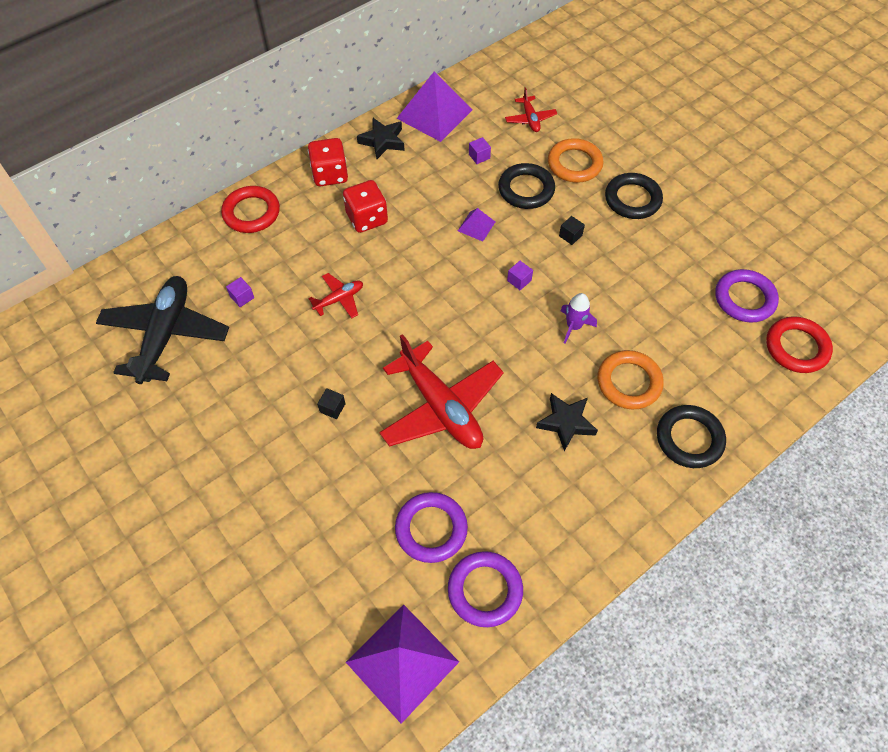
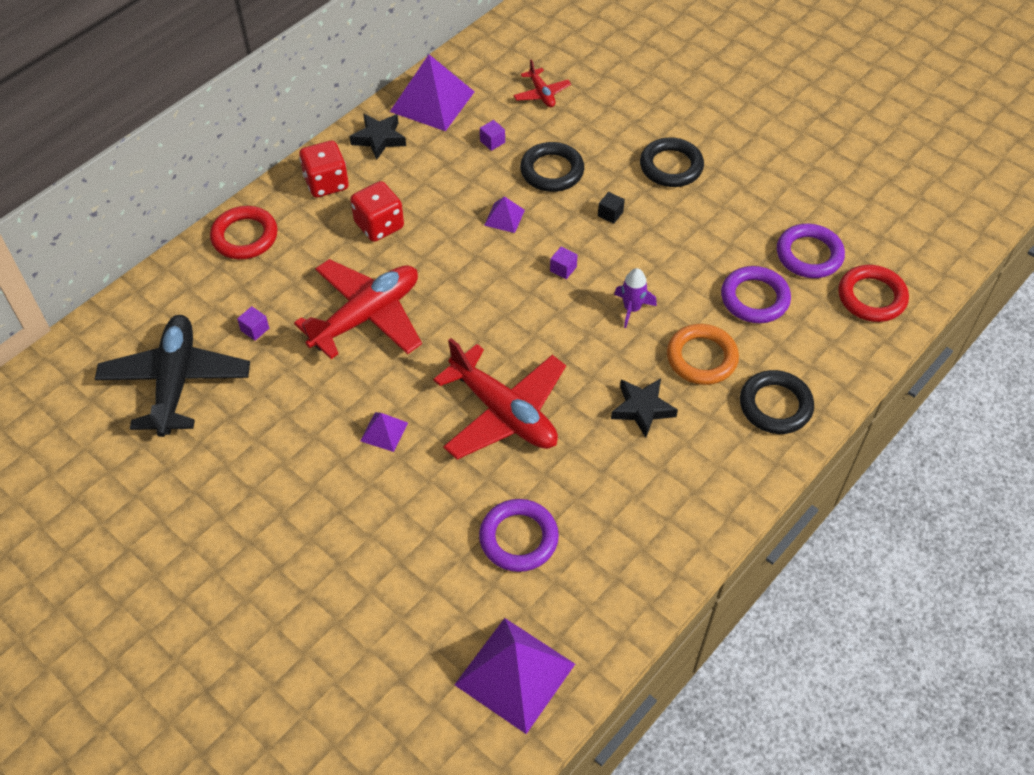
camera: 10 degrees left, 5 degrees down
(332, 408) = (384, 431): black cube -> purple pyramid
(339, 299) = (366, 316): red plane -> red plane, size x2.12
(485, 590) = (588, 589): purple ring -> purple ring (754, 298)
(574, 164) = (600, 137): orange ring -> none

